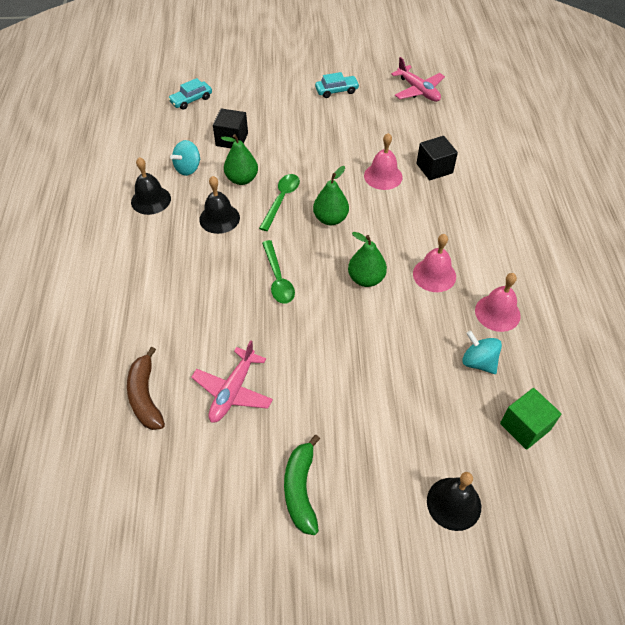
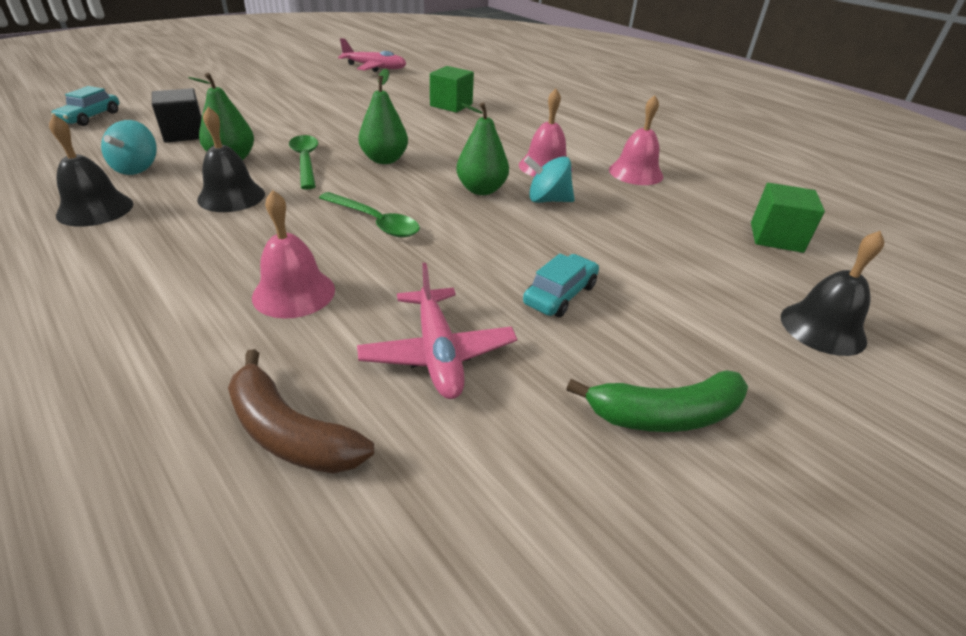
camera: 40 degrees left, 15 degrees down
(301, 489) = (665, 414): green banana -> green banana turned 60 degrees counterclockwise
(336, 91) = (287, 81): turquoise car -> turquoise car (560, 294)
(383, 176) = (406, 120): pink bell -> pink bell (294, 293)
(434, 168) = (451, 105): black cube -> green cube
(478, 362) = (671, 209): turquoise spinning top -> turquoise spinning top (547, 200)

